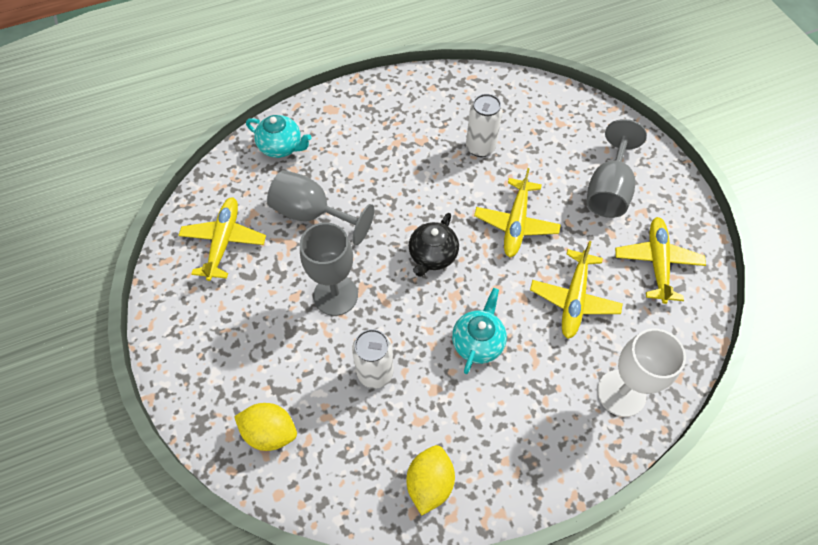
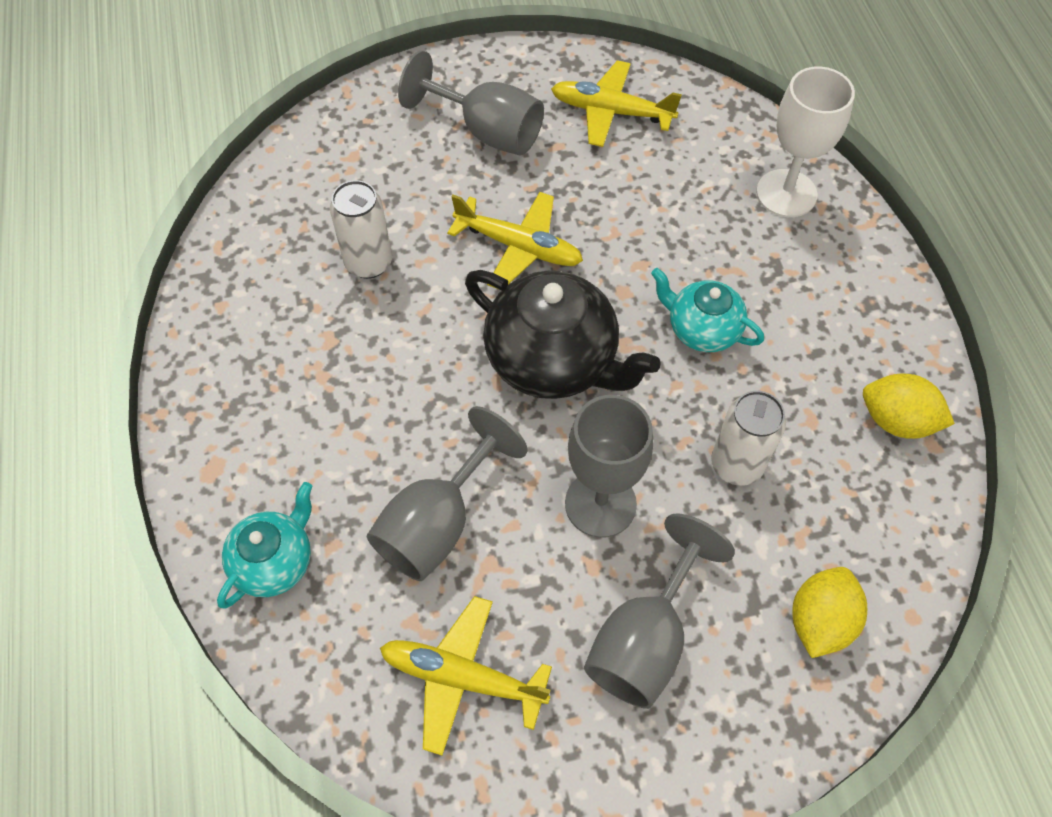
camera: 80 degrees left, 0 degrees up
(251, 329) = (645, 639): none -> grey goblet
(432, 256) = (553, 360): black teapot -> black teapot, size x1.71
(574, 299) = (650, 209): yellow plane -> none

